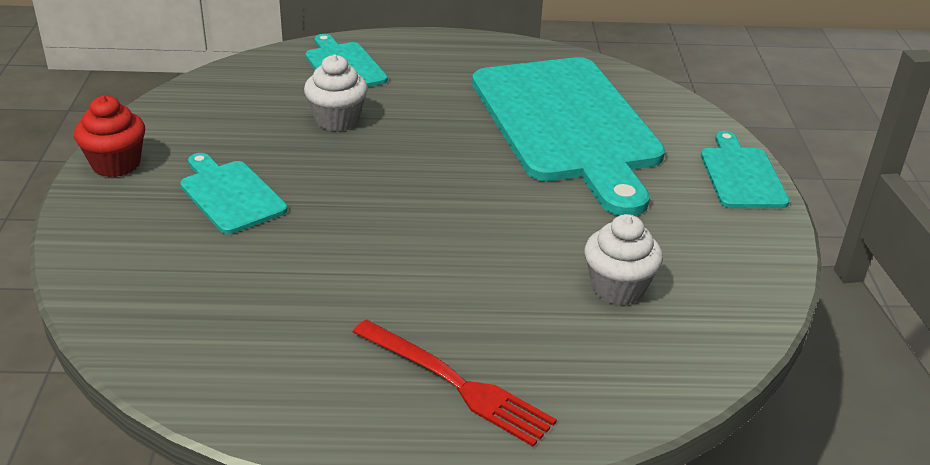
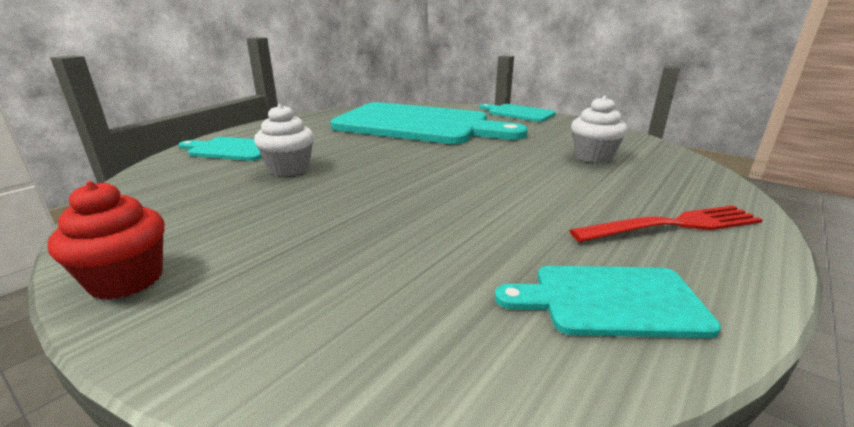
camera: 50 degrees left, 10 degrees down
(230, 194) = (303, 235): turquoise cutting board -> turquoise cutting board (610, 301)

